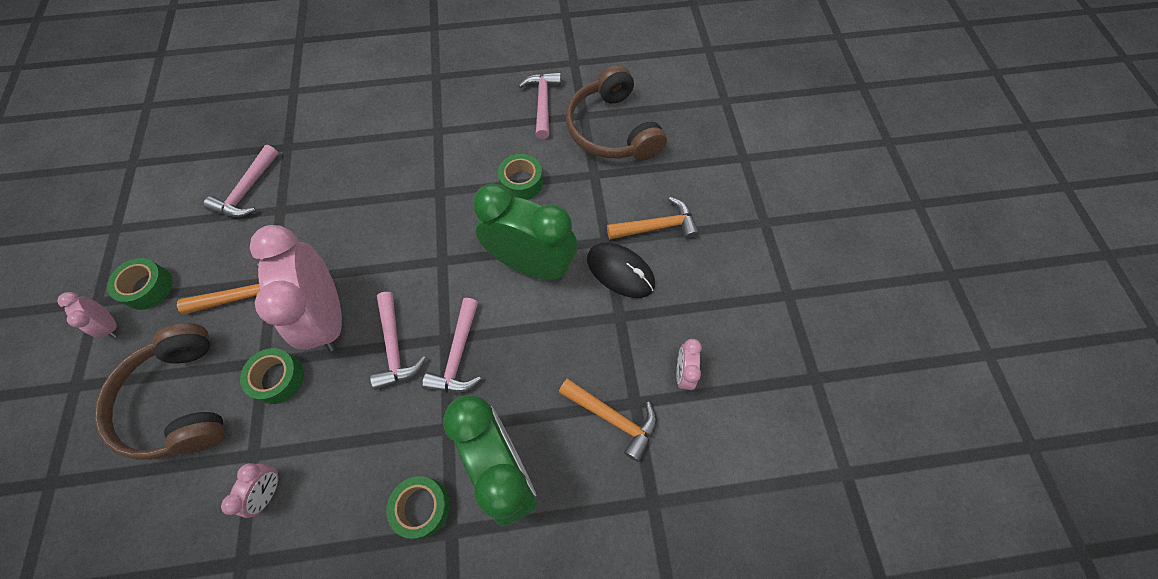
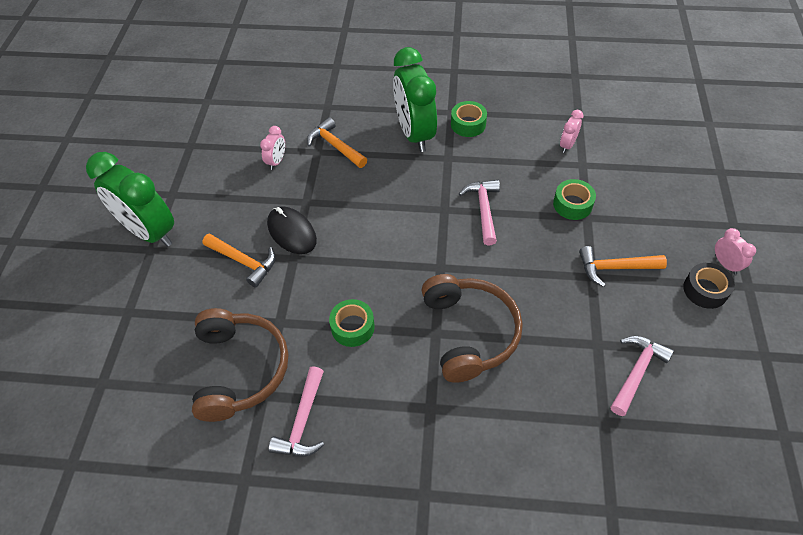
camera: 165 degrees left, 10 degrees down
(148, 288) = (705, 290): green tape -> black tape
(179, 401) = (645, 202): brown headphones -> brown headphones (469, 332)
(328, 316) = (538, 240): pink clock -> none
(458, 355) = (435, 197): pink hammer -> none
(531, 265) = (364, 250): green clock -> green clock (150, 232)
(657, 227) = (244, 262): orange hammer -> orange hammer turned 150 degrees counterclockwise

